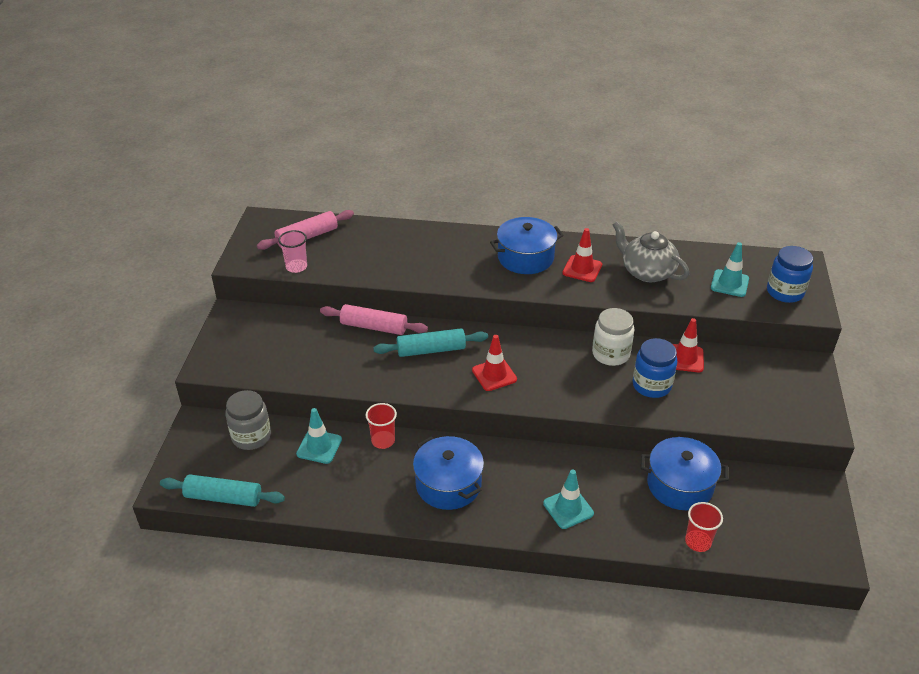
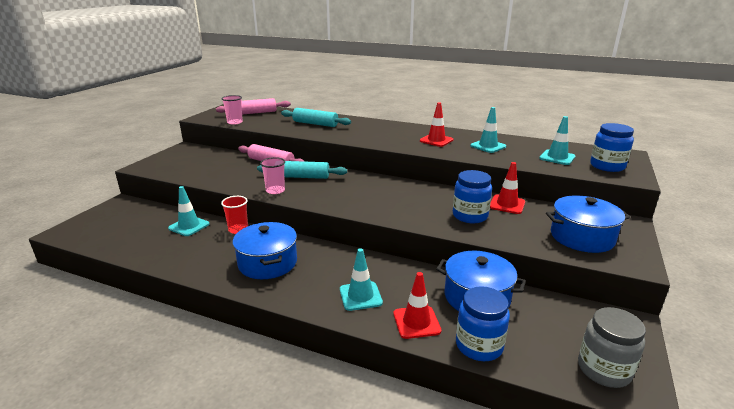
camera: 15 degrees right, 15 degrees down
(223, 497) = (93, 243): turquoise rolling pin -> turquoise rolling pin (315, 124)
(251, 436) = (148, 214): grey jar -> grey jar (603, 370)
(414, 382) = (275, 190): none -> pink cup
(494, 375) = (340, 194): red traffic cone -> red traffic cone (416, 322)
(525, 257) = (396, 132): blue pot -> blue pot (582, 237)
(610, 354) = (443, 195): white jar -> none
(647, 272) = (488, 146): grey teapot -> turquoise traffic cone
(698, 542) = (479, 345): red cup -> blue jar

